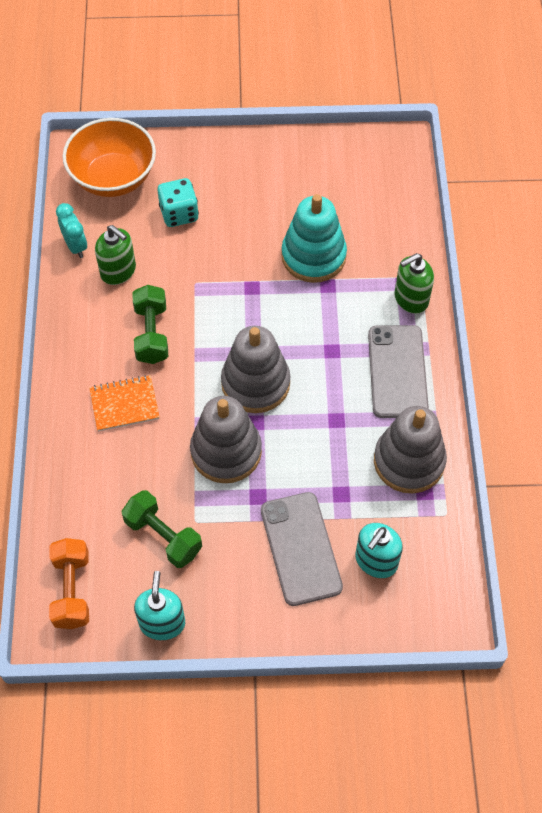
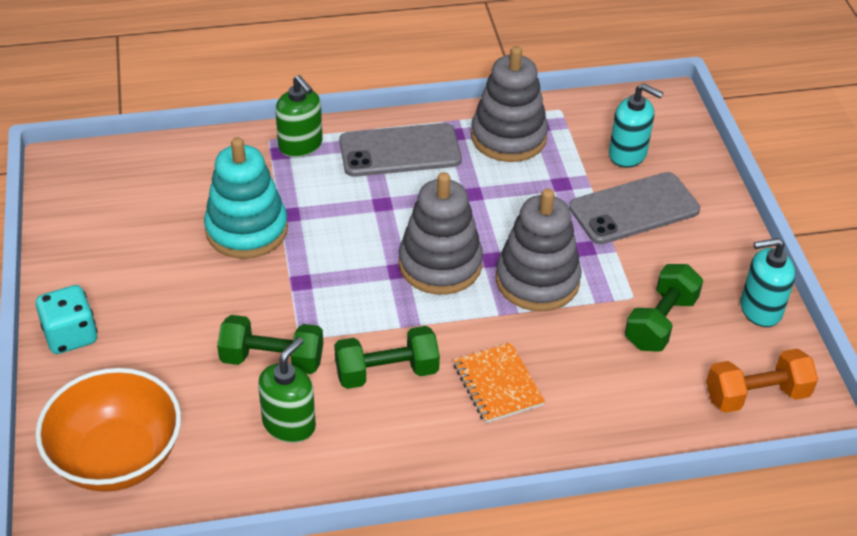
camera: 100 degrees left, 15 degrees down
(75, 246) = (249, 483): turquoise clock -> none
(178, 265) = (272, 359): none -> green dumbbell
(179, 214) = (184, 370): turquoise dice -> turquoise dice (70, 335)

